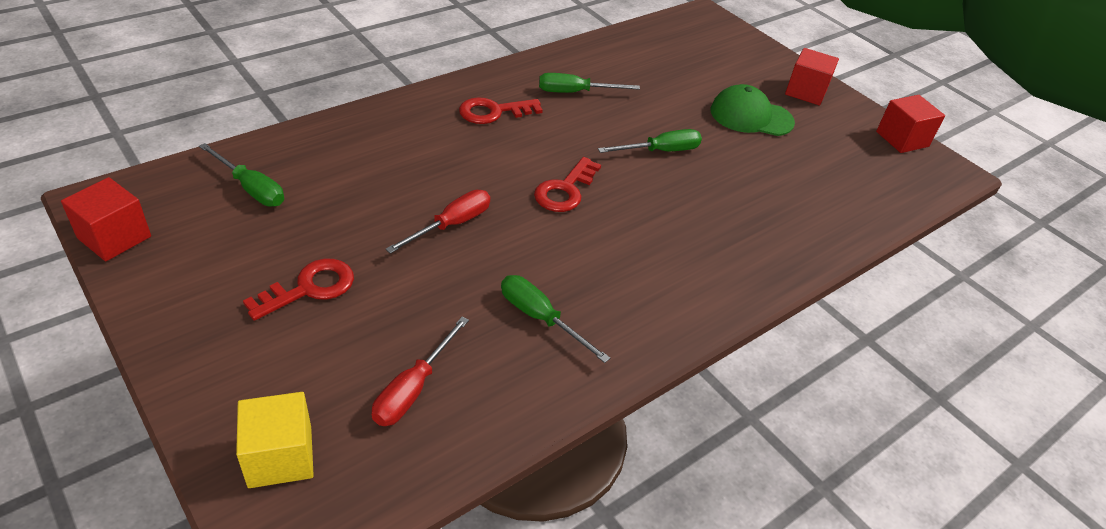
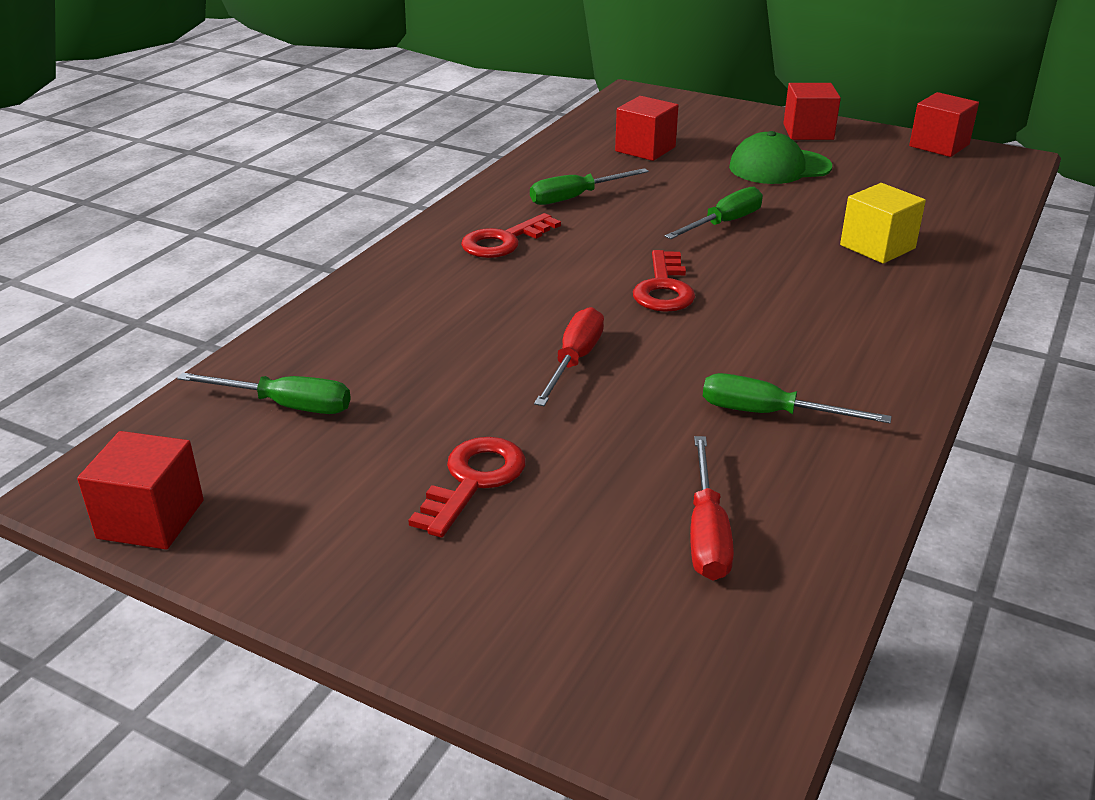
camera: 20 degrees left, 10 degrees down
(280, 456) = (627, 664): yellow cube -> yellow cube (877, 247)
(664, 67) = (645, 149): none -> red cube

